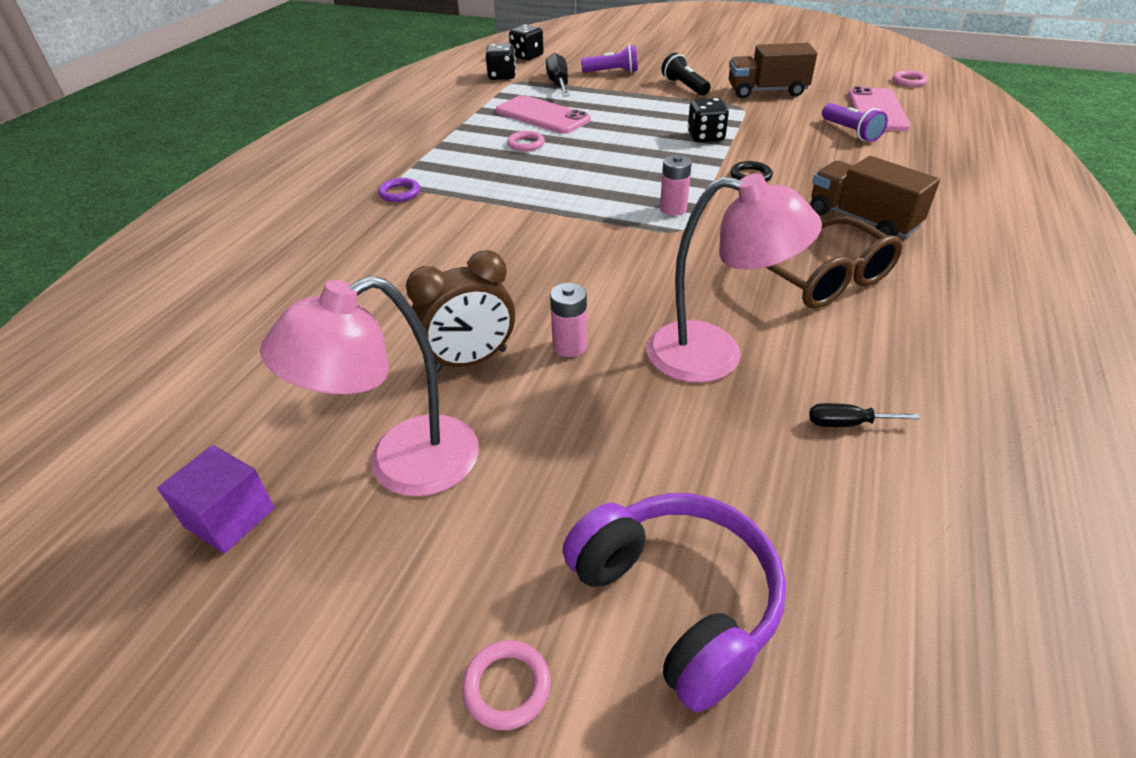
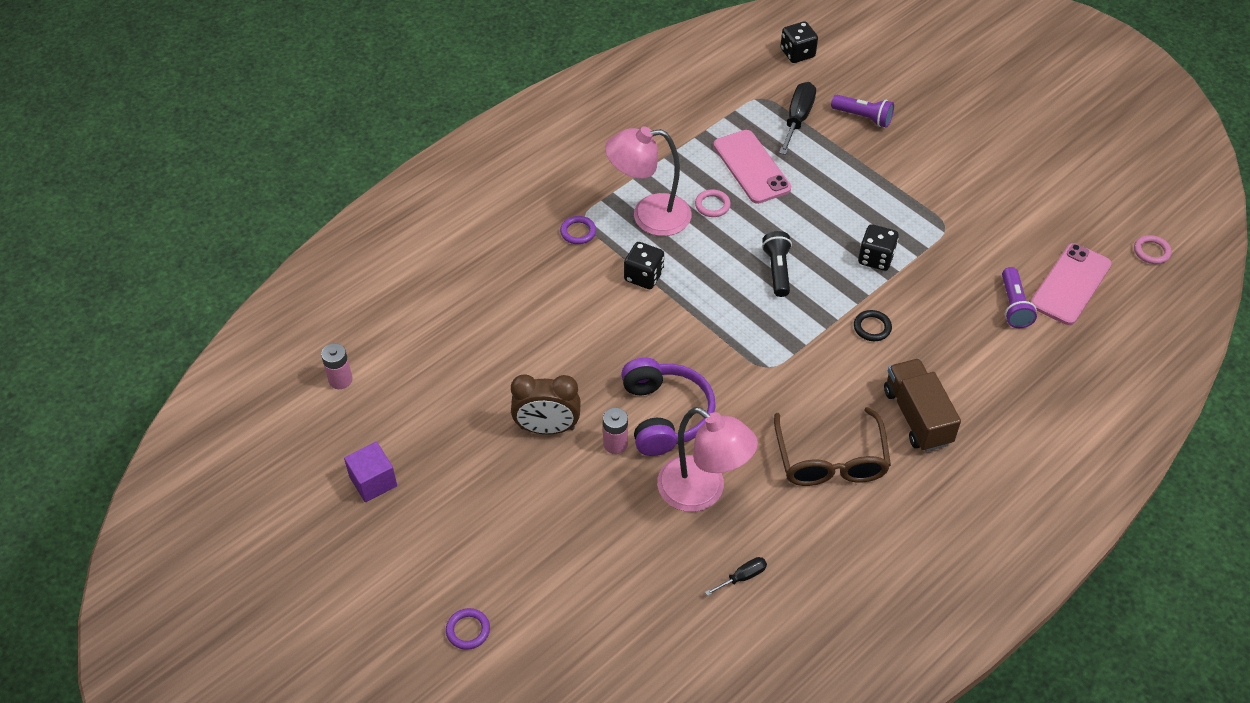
camera: 25 degrees right, 10 degrees up
(402, 465) = (473, 488): pink lamp -> pink lamp (649, 216)
(502, 76) = (752, 83): black dice -> black dice (643, 276)
(507, 687) = (468, 630): pink ring -> purple ring
(673, 209) = (778, 341): pink battery -> pink battery (340, 380)
(677, 601) = (570, 630): purple headphones -> purple headphones (665, 415)
(684, 87) = (916, 171): black flashlight -> black flashlight (777, 270)
(766, 91) = (990, 211): brown truck -> none
(847, 423) = (742, 577): black screwdriver -> black screwdriver turned 120 degrees clockwise

